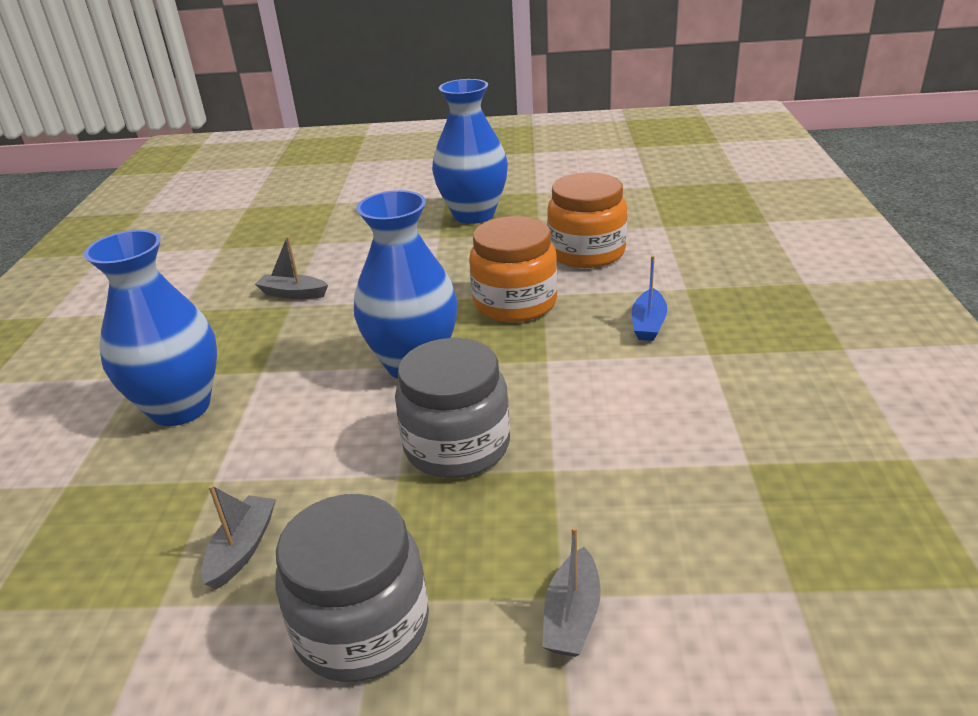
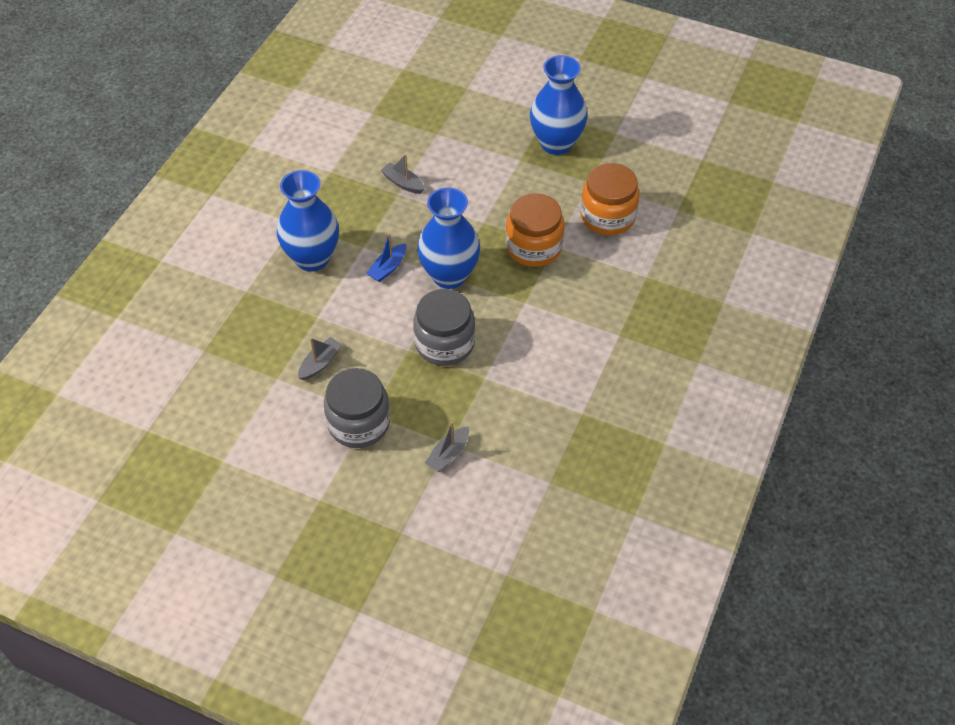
camera: 20 degrees right, 20 degrees up
(648, 324) = (601, 298): blue boat -> blue boat (388, 268)

